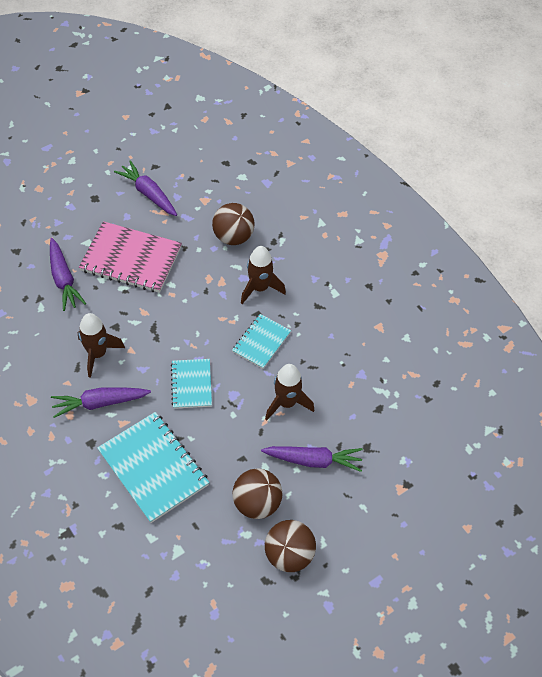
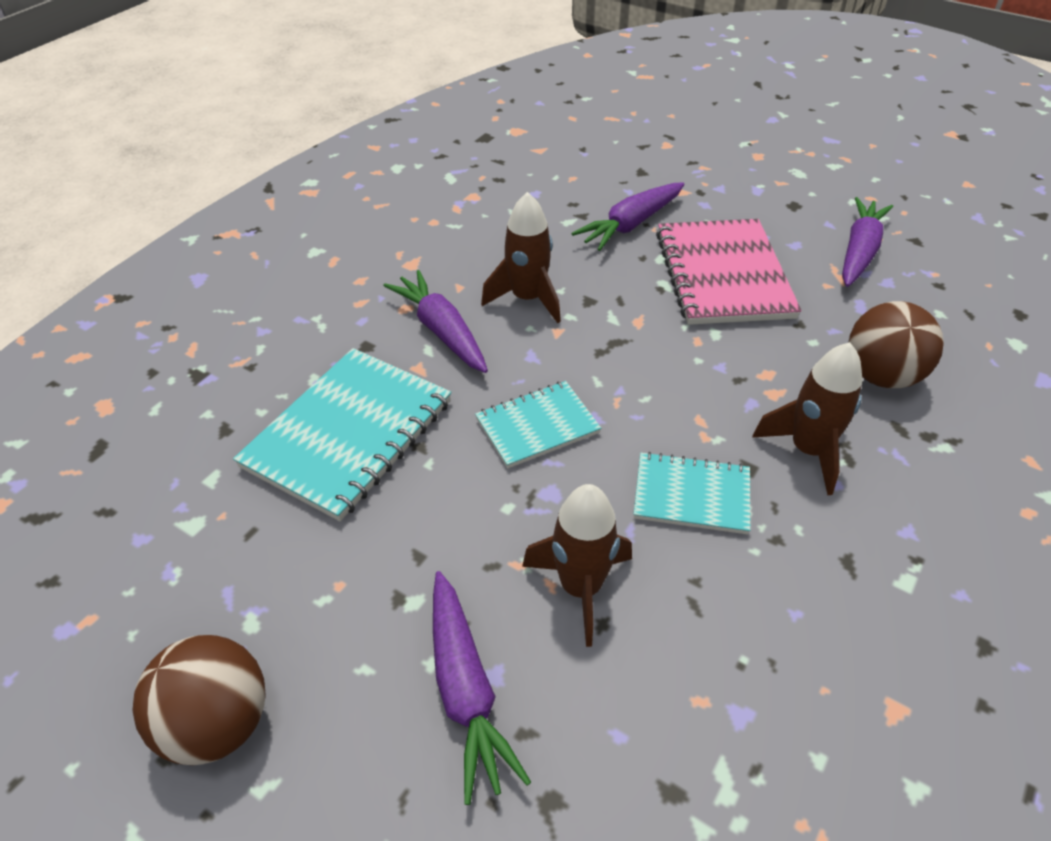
camera: 70 degrees right, 10 degrees down
(257, 503) = (325, 617): brown ball -> none

